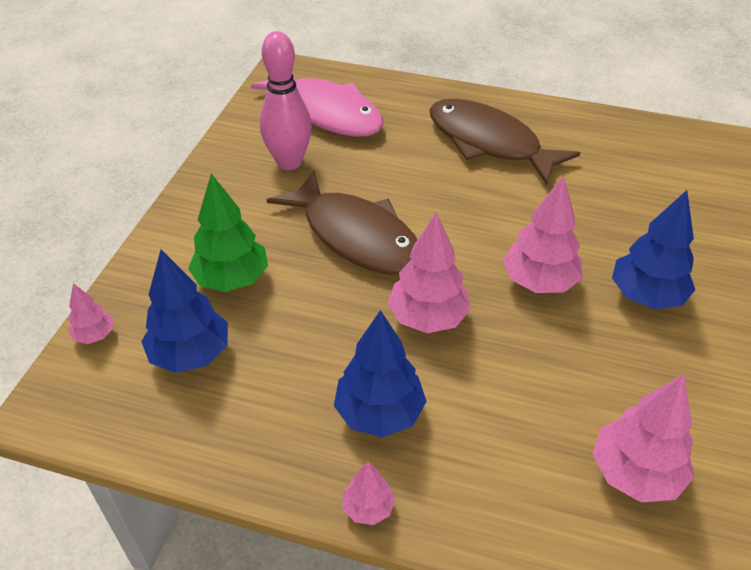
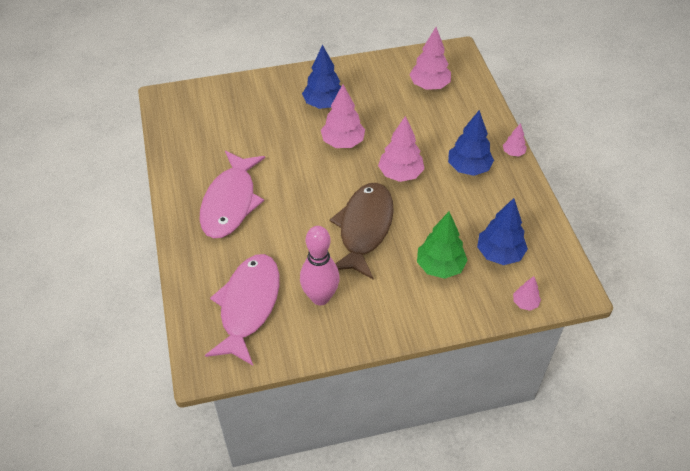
camera: 120 degrees left, 5 degrees up
(489, 142) = (230, 202): brown fish -> pink fish

